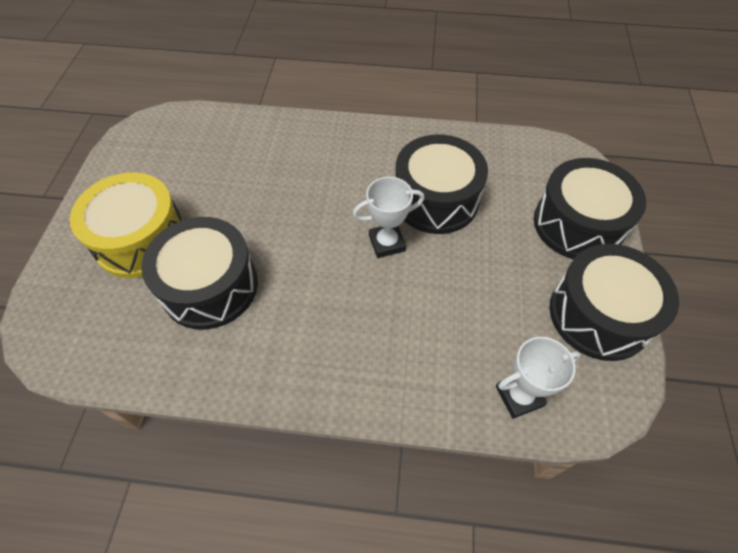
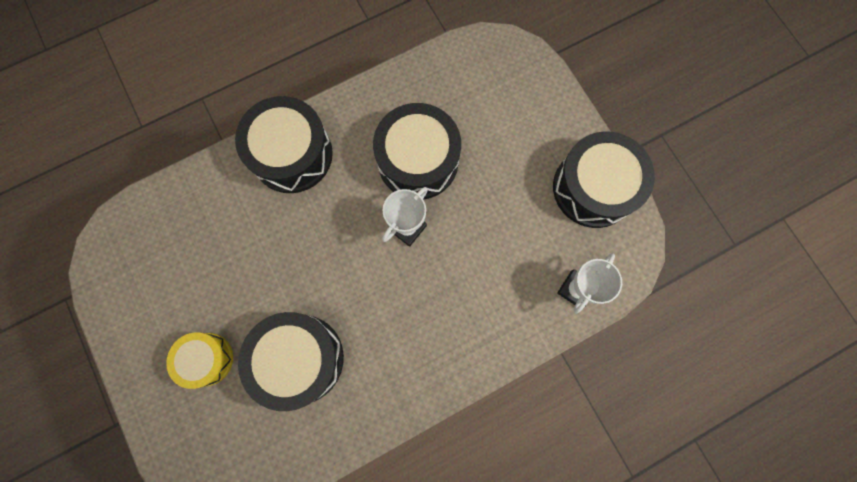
camera: 35 degrees left, 20 degrees up
(141, 240) = (207, 359): yellow drum -> yellow drum, size x0.59
(578, 224) = (538, 114): black drum -> black drum (292, 154)

